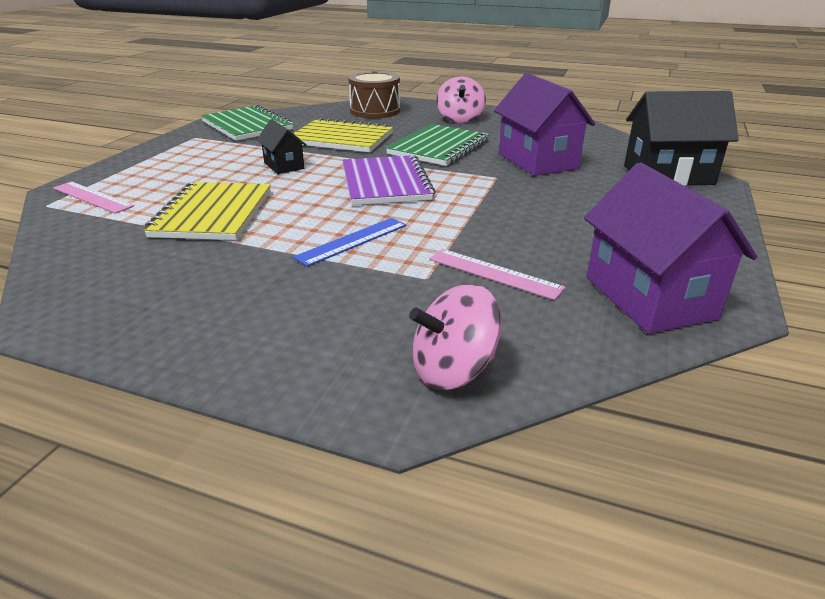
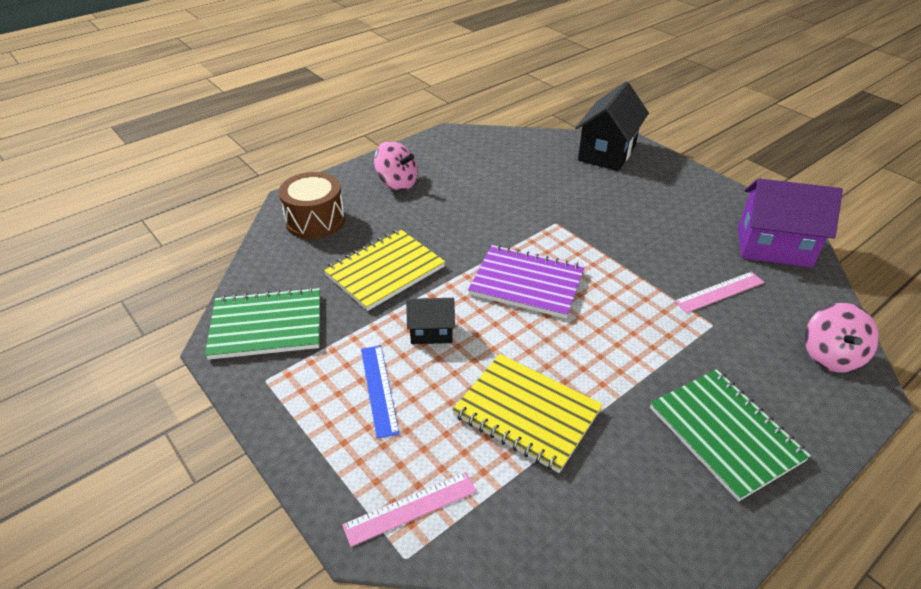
camera: 60 degrees left, 10 degrees up
(352, 241) = (635, 341): blue ruler -> blue ruler (379, 389)
(438, 147) = (464, 224): green notebook -> green notebook (725, 434)
(537, 161) = (538, 190): purple house -> none

